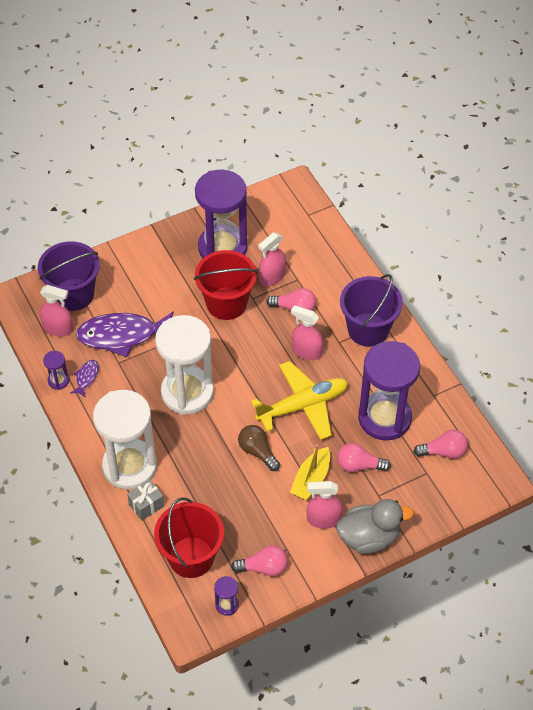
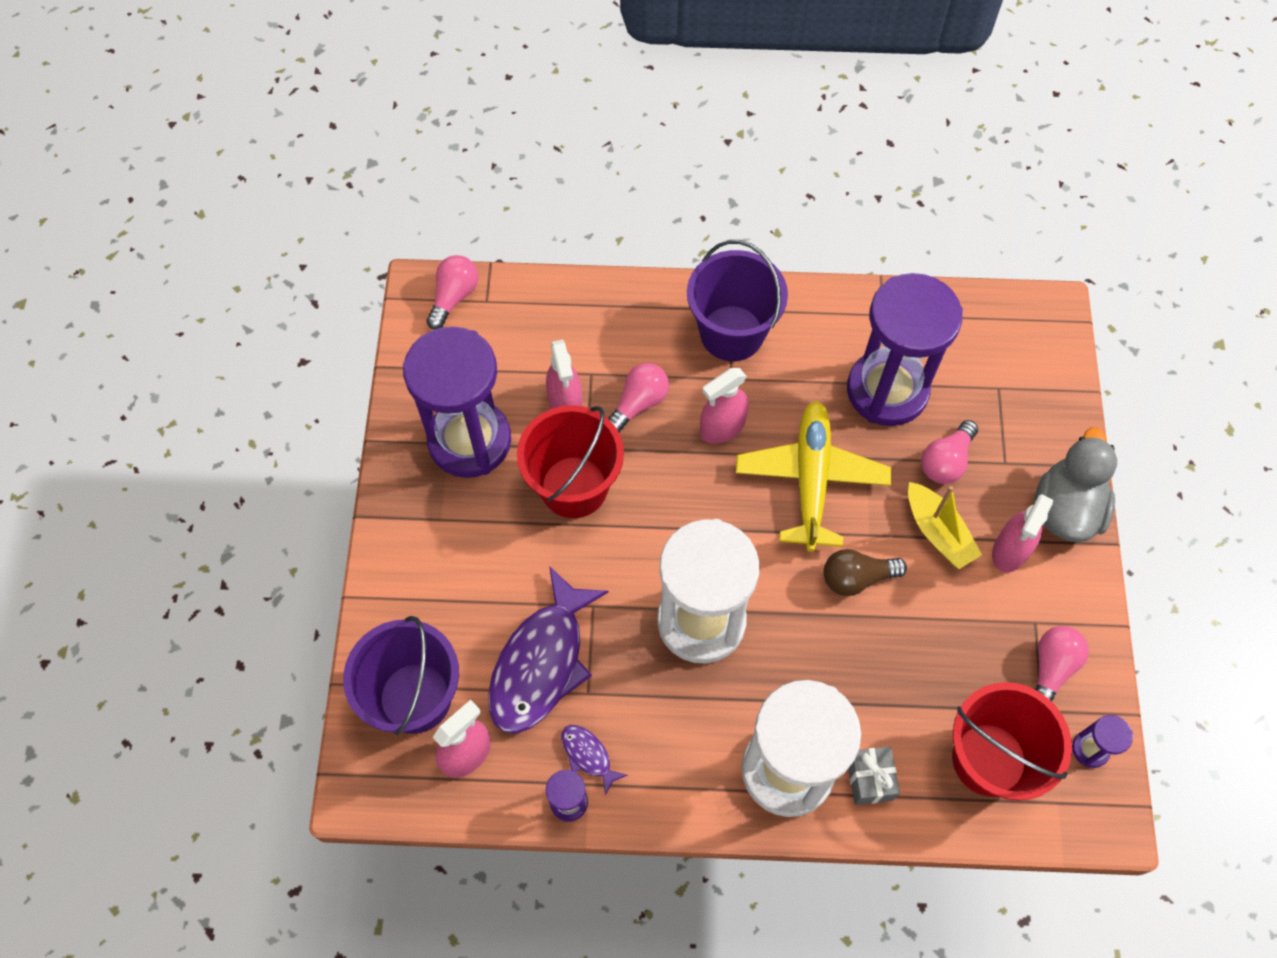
camera: 60 degrees left, 10 degrees up
(443, 451) = (976, 351): pink light bulb -> pink light bulb (454, 297)

